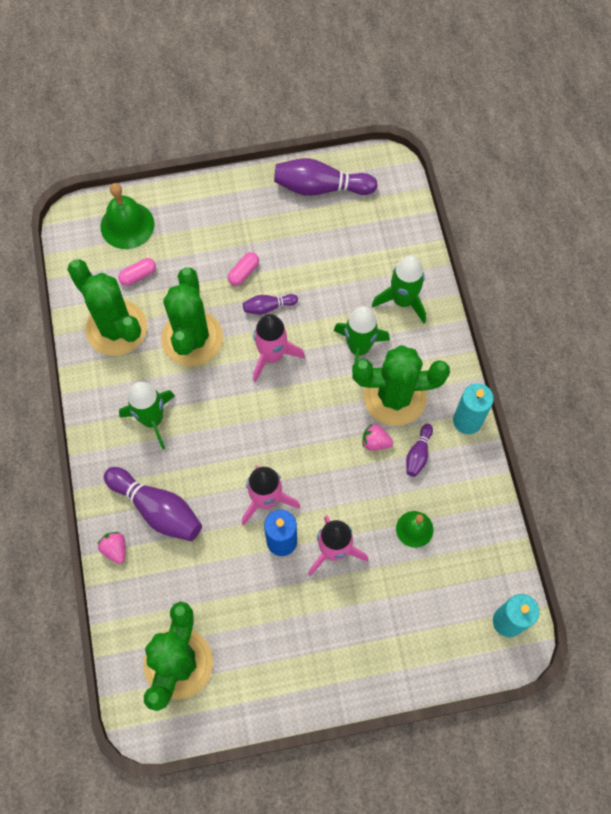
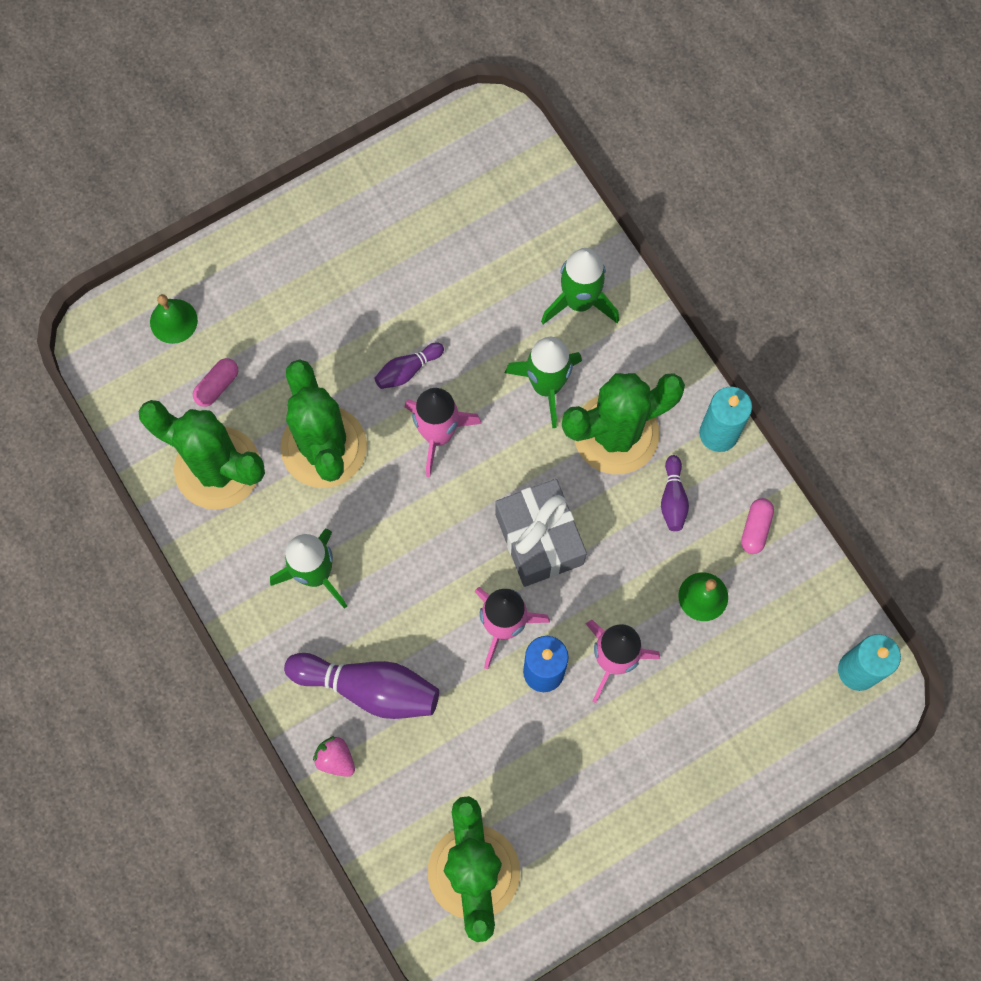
camera: 20 degrees left, 5 degrees up
(127, 225) = (173, 321): green bell -> green bell, size x0.62
(243, 272) = (356, 334): pink capsule -> pink capsule (755, 529)
(314, 449) = (539, 539): none -> grey gift
(320, 187) = (413, 181): purple bowling pin -> none
(375, 442) = (613, 502): pink strawberry -> none

